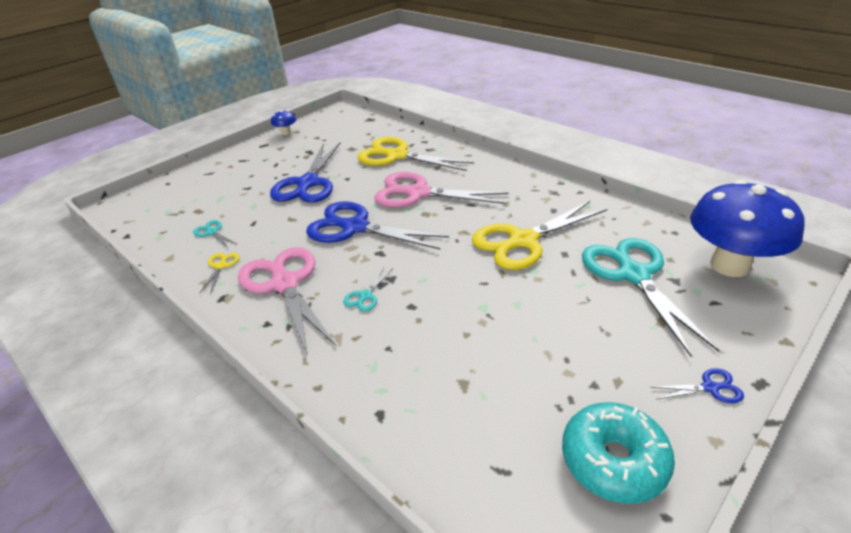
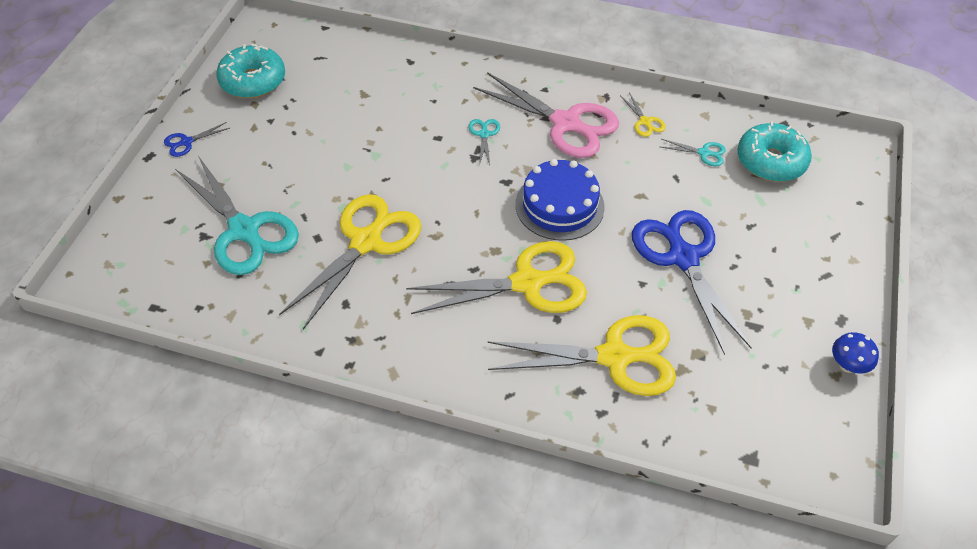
camera: 150 degrees right, 15 degrees up
(178, 216) = (770, 161): none -> turquoise donut
(354, 227) = (559, 205): blue scissors -> blue cake
(417, 193) = (528, 283): pink scissors -> yellow scissors
(729, 265) = (146, 272): blue mushroom -> none

